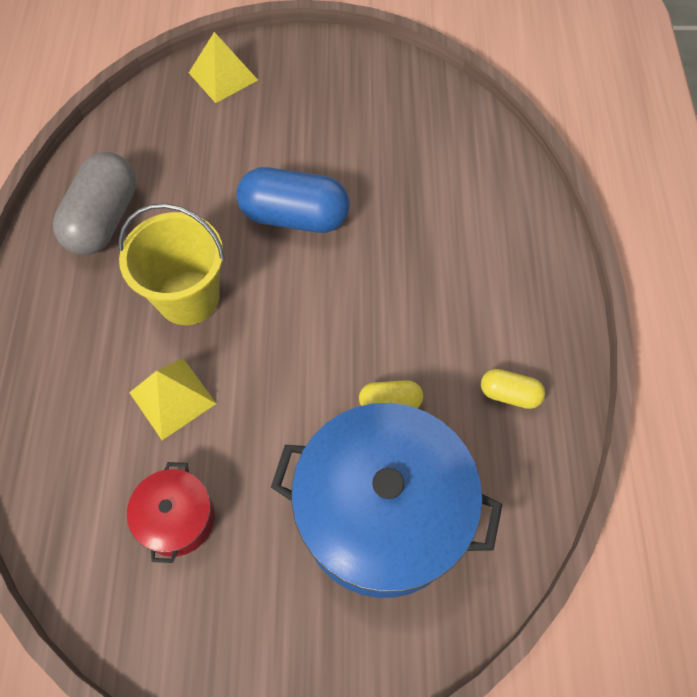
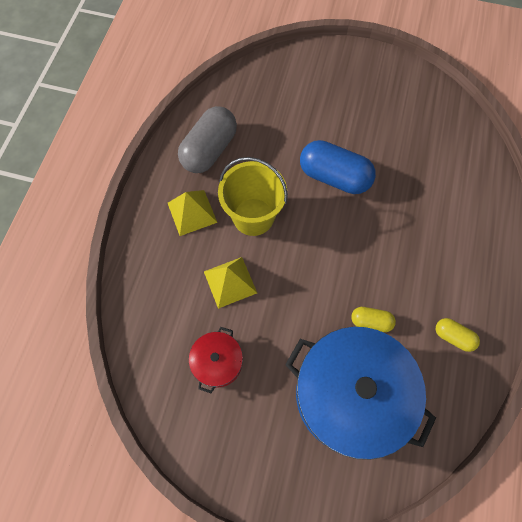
camera: 15 degrees right, 5 degrees up
(223, 76) = (306, 66): yellow pyramid -> yellow pyramid (192, 212)

